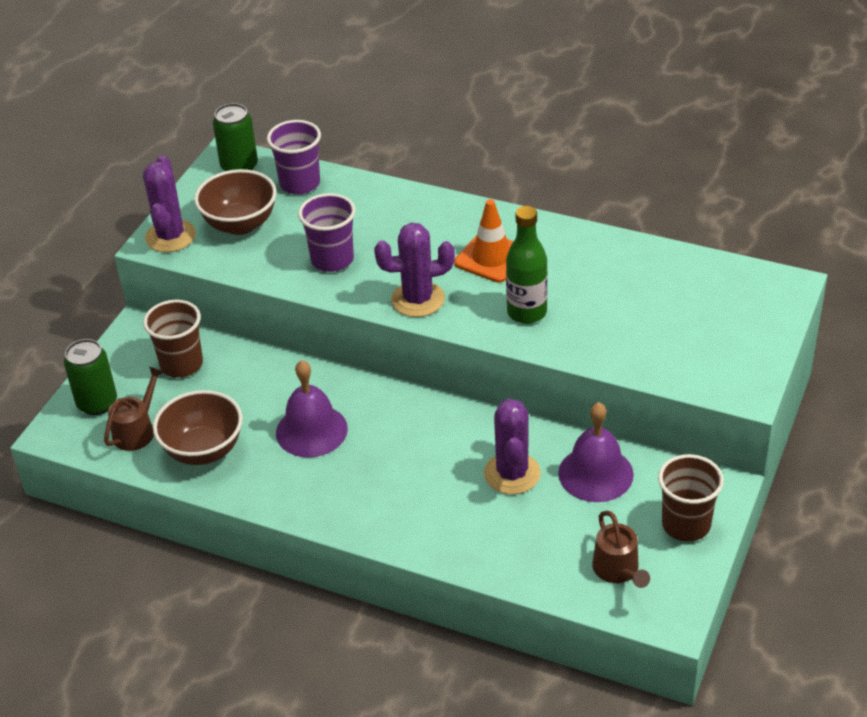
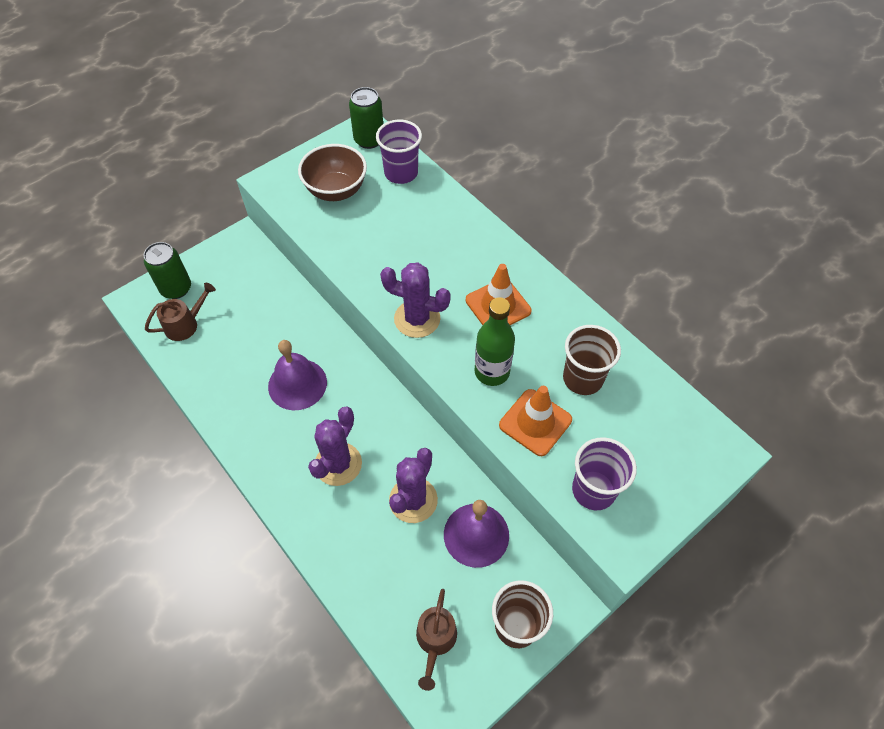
camera: 25 degrees right, 15 degrees up
(170, 236) = (282, 180): purple cactus -> purple cactus (338, 464)
(181, 364) = (249, 283): brown cup -> brown cup (582, 378)
(203, 450) = (216, 364): brown bowl -> none
(332, 260) = (379, 252): purple cup -> purple cup (593, 490)
(598, 334) = (535, 422): none -> orange traffic cone

